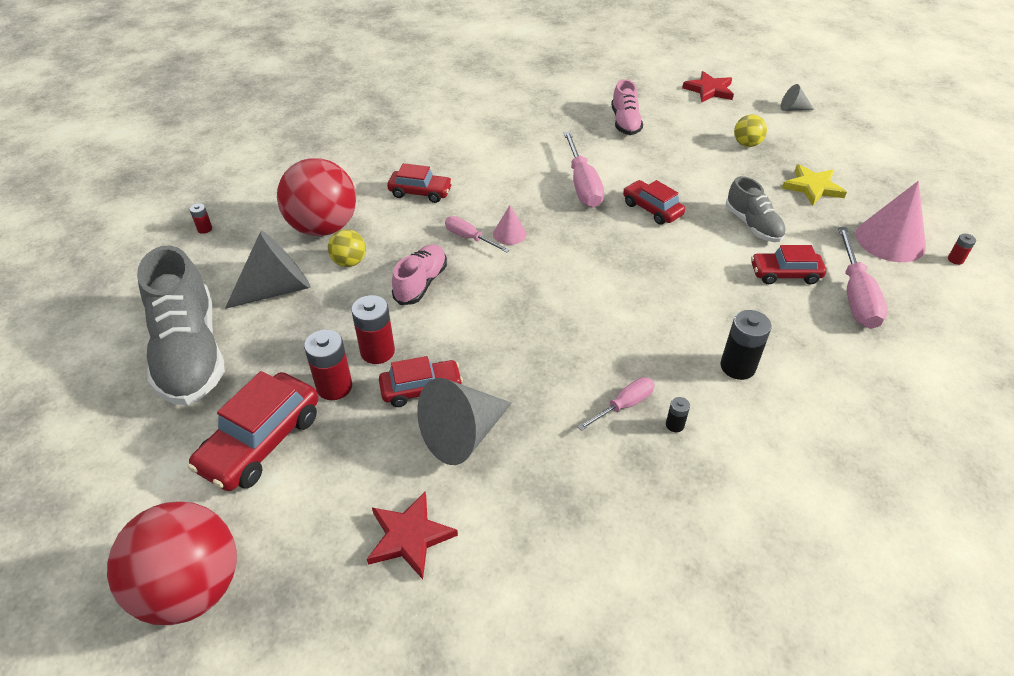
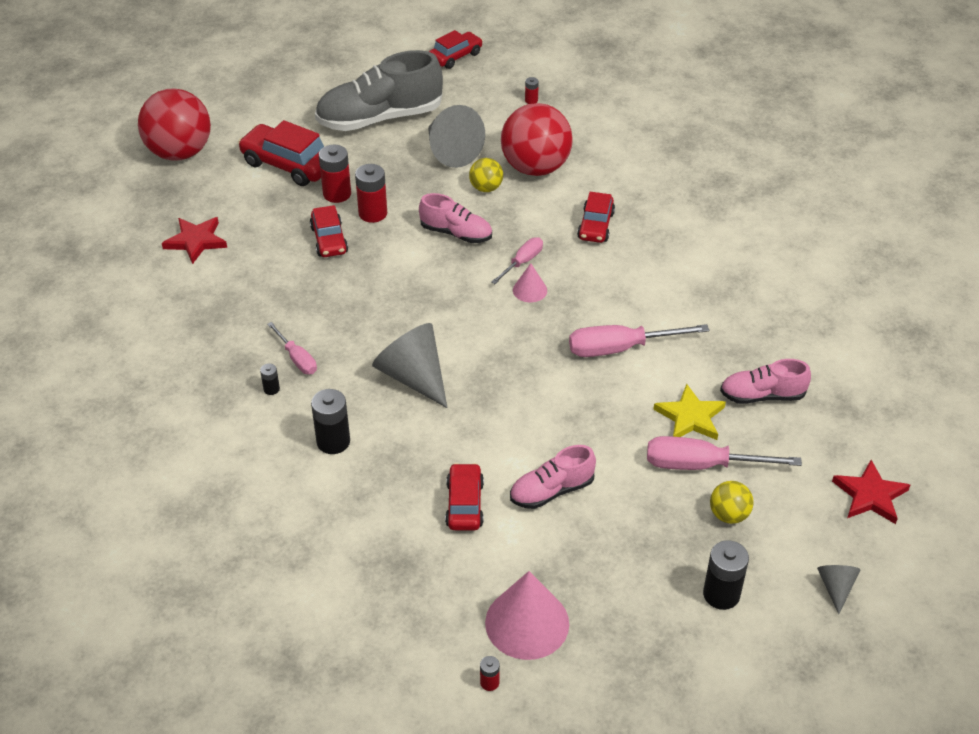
camera: 90 degrees right, 0 degrees up
(463, 434) = (280, 264): grey cone -> grey cone (413, 377)
(652, 209) = (577, 404): red car -> red car (455, 56)
(753, 225) = (551, 491): grey shoe -> pink shoe
(813, 187) = (634, 567): yellow star -> yellow star (690, 417)
(819, 152) = (721, 594): none -> black battery
(856, 296) = (427, 561): pink screwdriver -> pink screwdriver (701, 465)

